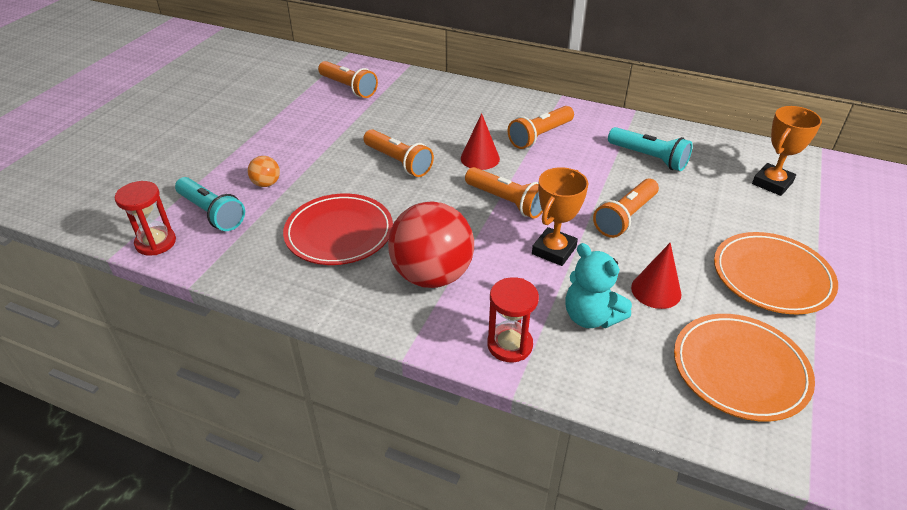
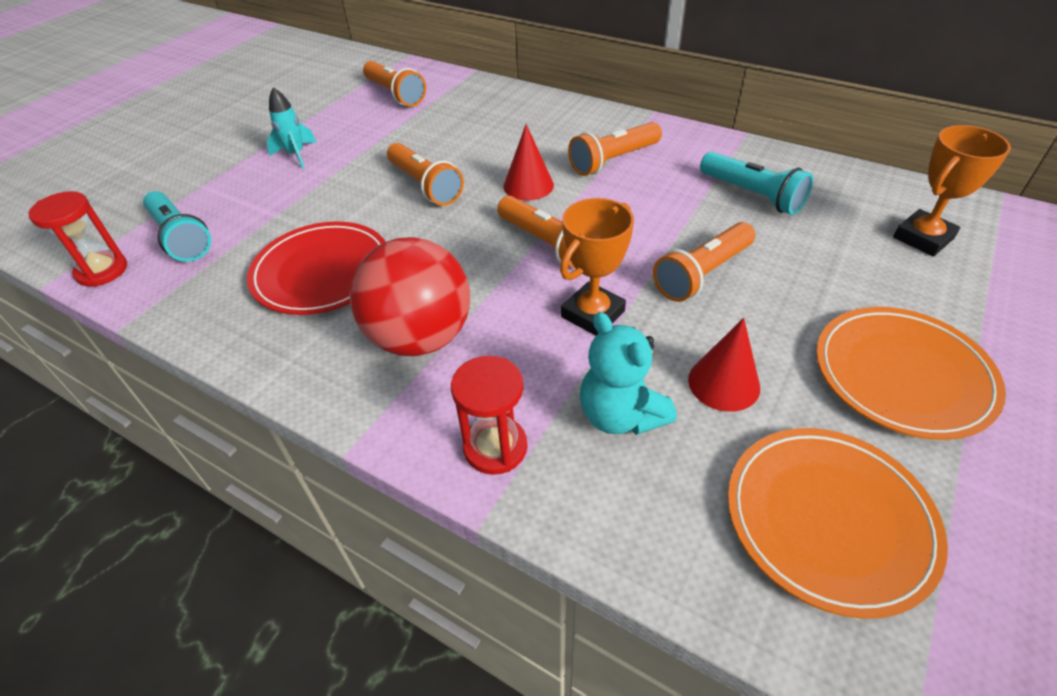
camera: 10 degrees right, 5 degrees up
(266, 184) = (258, 205): orange ball -> none
(283, 142) = (296, 155): none -> turquoise rocket

